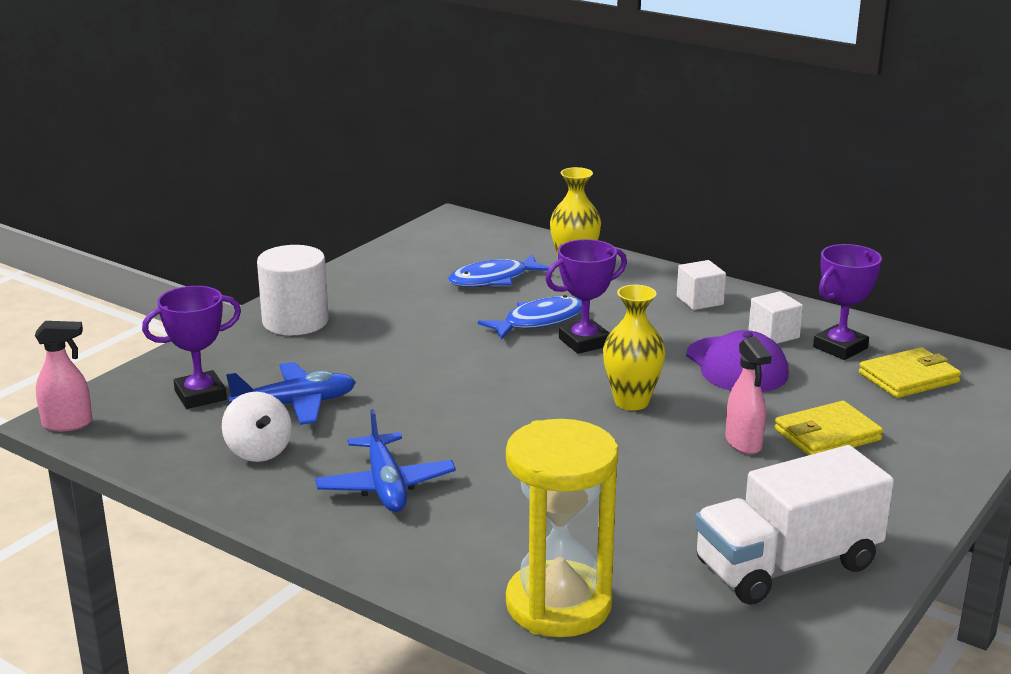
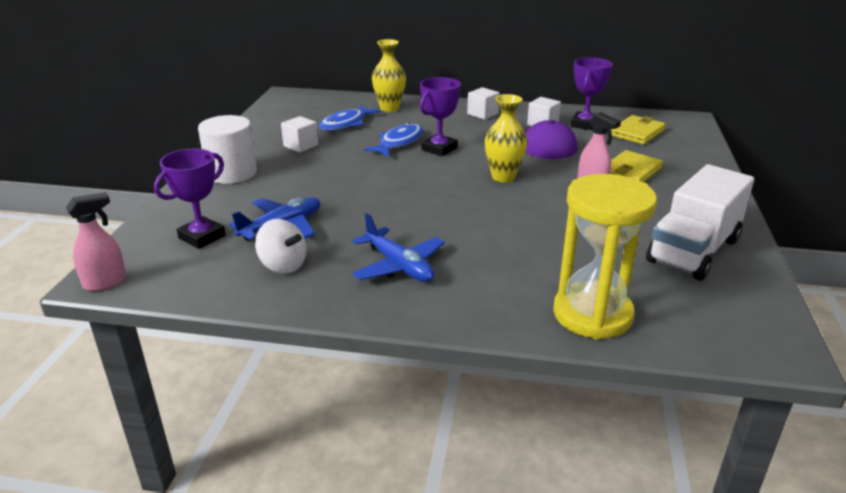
camera: 25 degrees left, 5 degrees up
(408, 300) = (301, 146): none -> white cube

